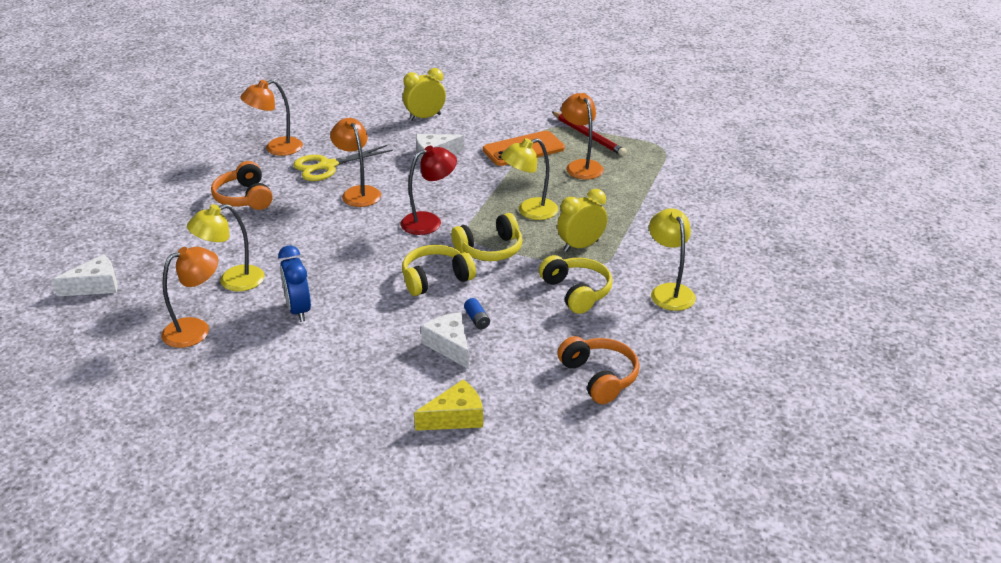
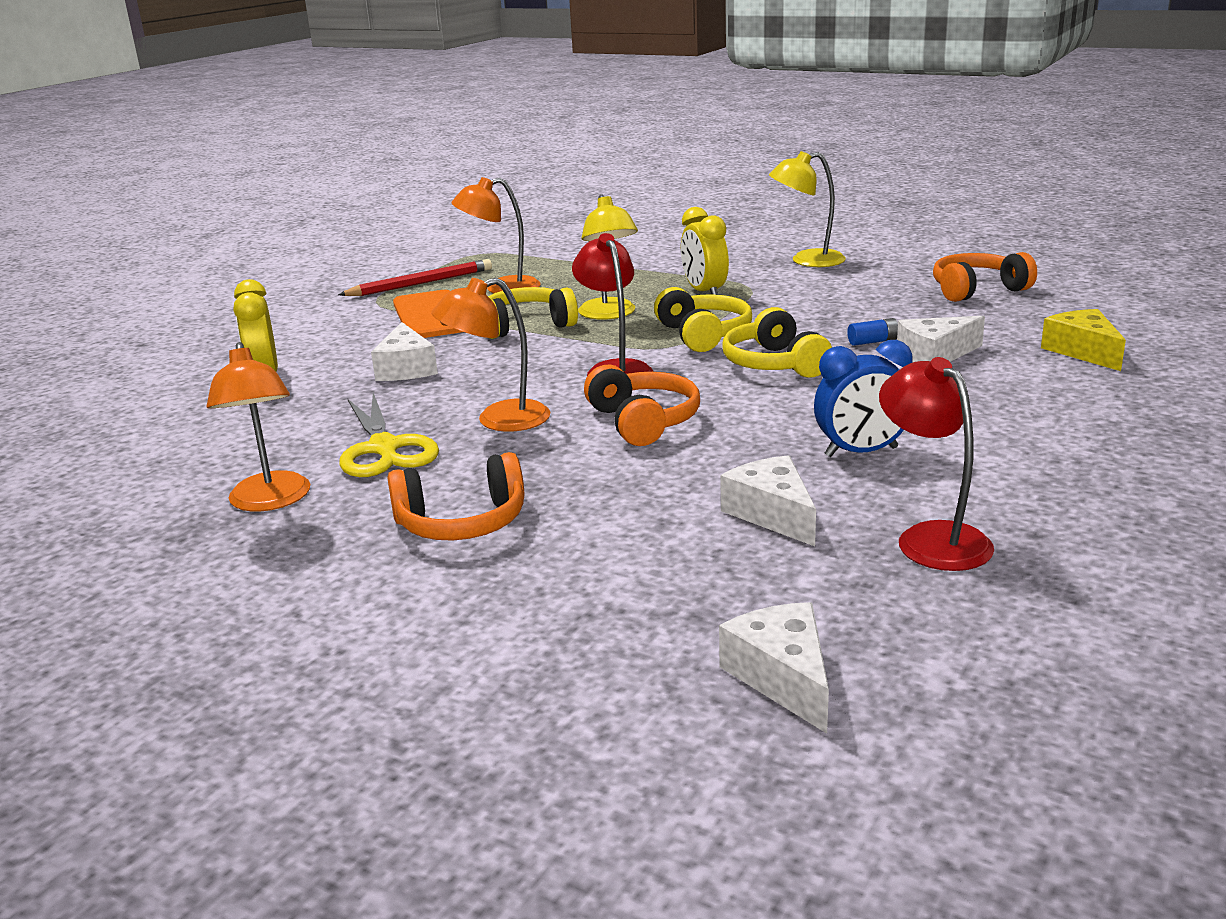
camera: 80 degrees left, 10 degrees down
(195, 329) = (931, 538): orange lamp -> red lamp
(232, 281) = (772, 514): yellow lamp -> white cheese
(350, 236) = (643, 422): none -> orange headphones
(576, 292) = (808, 296): yellow headphones -> yellow headphones (526, 326)

